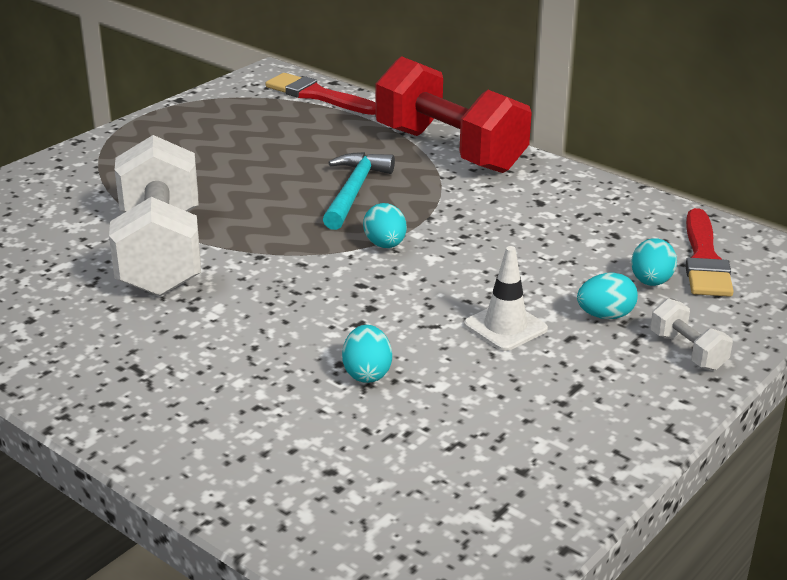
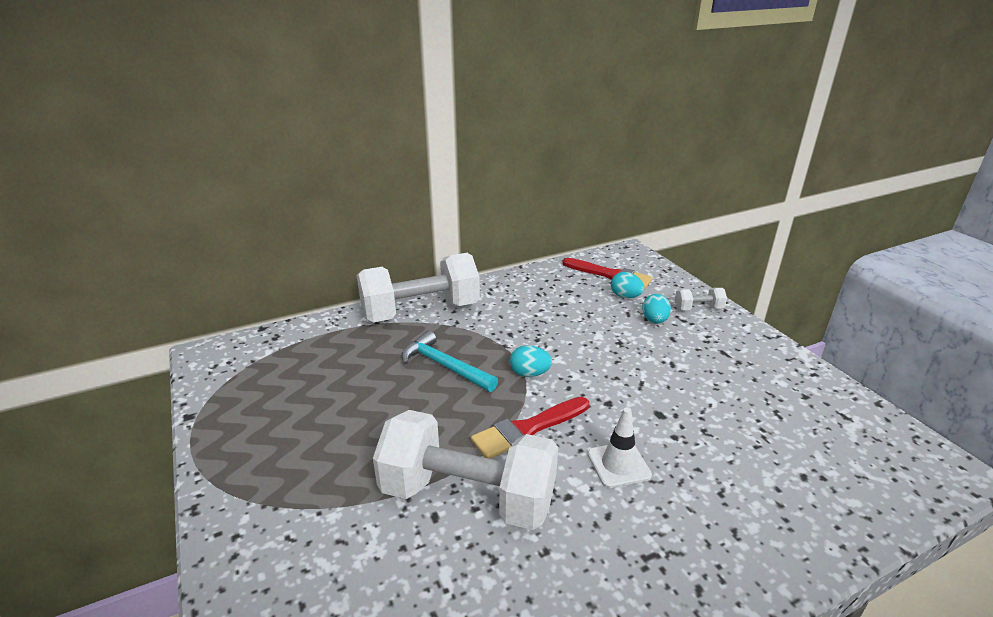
camera: 65 degrees left, 0 degrees up
(317, 95) = (276, 341): red brush -> red brush (527, 429)
(367, 373) = (691, 427): turquoise egg -> none
(449, 150) = (420, 311): red dumbbell -> white dumbbell
(505, 327) = (653, 356): white traffic cone -> white traffic cone (618, 464)

